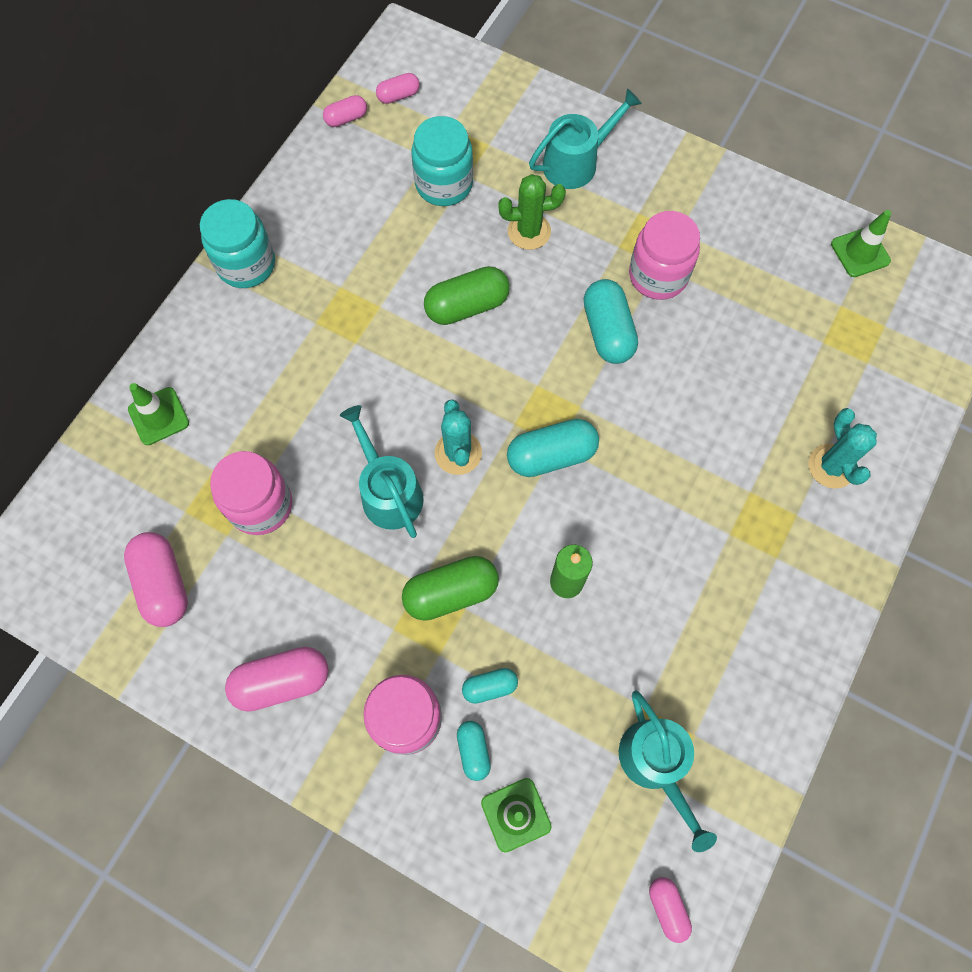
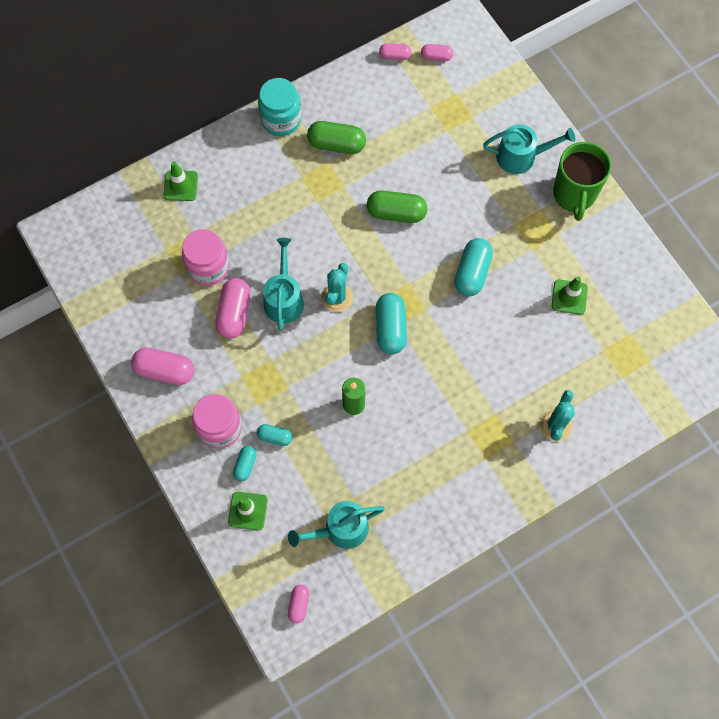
camera: 30 degrees right, 0 degrees up
(163, 584) = (131, 282): pink capsule -> pink capsule (234, 313)
(444, 184) = (429, 129): turquoise jar -> none
(451, 593) = (285, 374): green capsule -> green capsule (336, 144)
(529, 231) = (463, 186): green cactus -> none
(551, 455) = (390, 328): turquoise capsule -> turquoise capsule turned 75 degrees clockwise
(656, 763) = (341, 529): turquoise watering can -> turquoise watering can turned 60 degrees clockwise
(658, 275) = (526, 254): pink jar -> none
(667, 176) = (574, 194): none -> green mug
(860, 252) = (666, 307): green traffic cone -> green traffic cone (569, 297)

